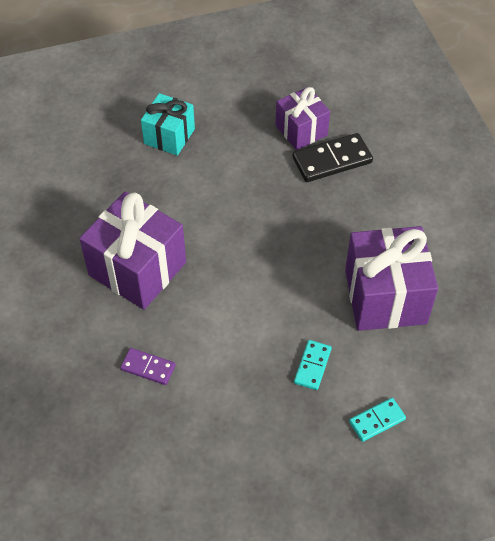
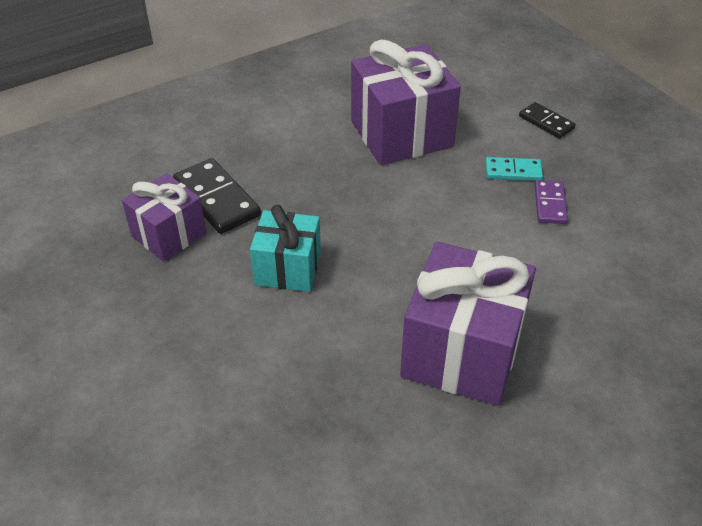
camera: 105 degrees left, 10 degrees down
(148, 367) = (597, 303): purple domino -> purple domino (550, 204)
(169, 136) = (206, 378): turquoise gift -> turquoise gift (288, 268)
(377, 420) = (546, 122): turquoise domino -> black domino

